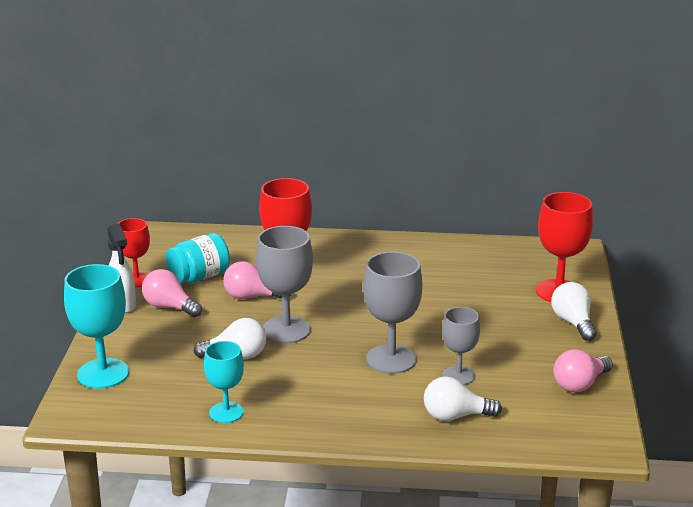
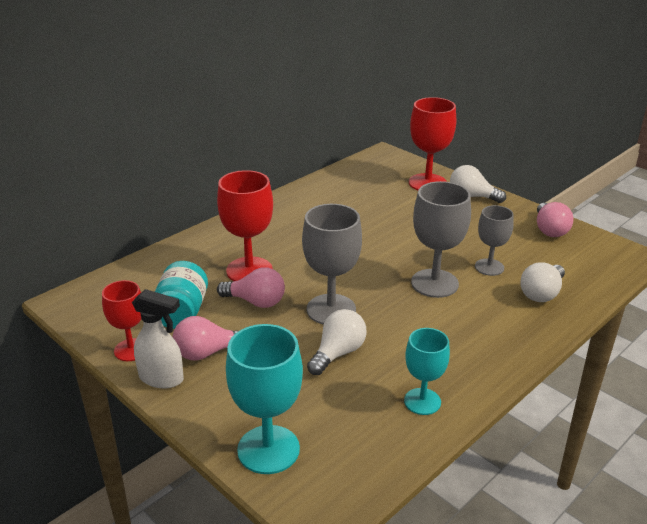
camera: 50 degrees left, 5 degrees up
(252, 297) = (256, 302): pink light bulb -> pink light bulb turned 120 degrees counterclockwise

